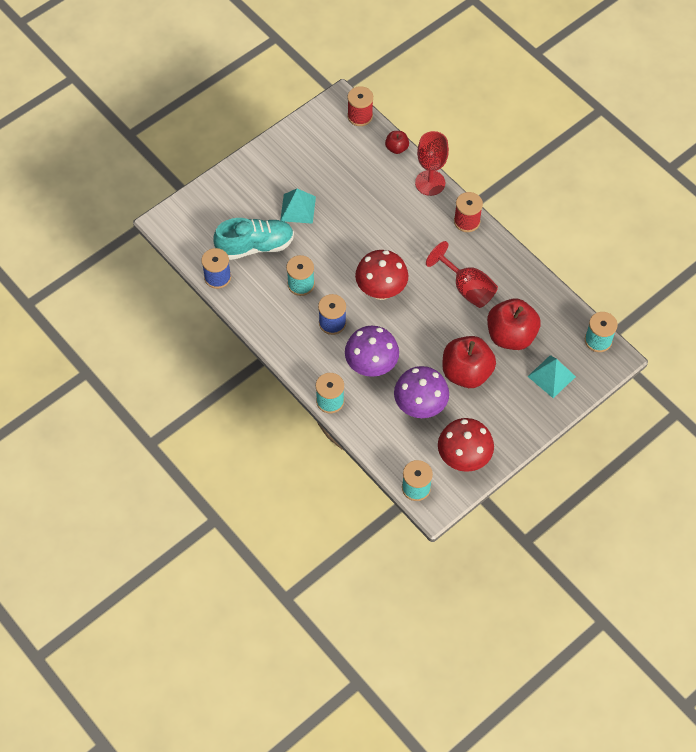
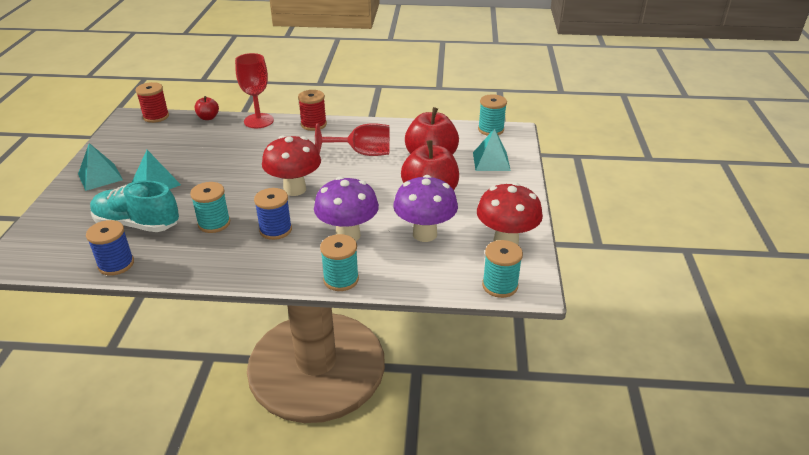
camera: 45 degrees left, 25 degrees down
(255, 246) = (137, 224): turquoise shoe -> turquoise shoe turned 105 degrees counterclockwise
(268, 171) = (100, 177): none -> turquoise pyramid

